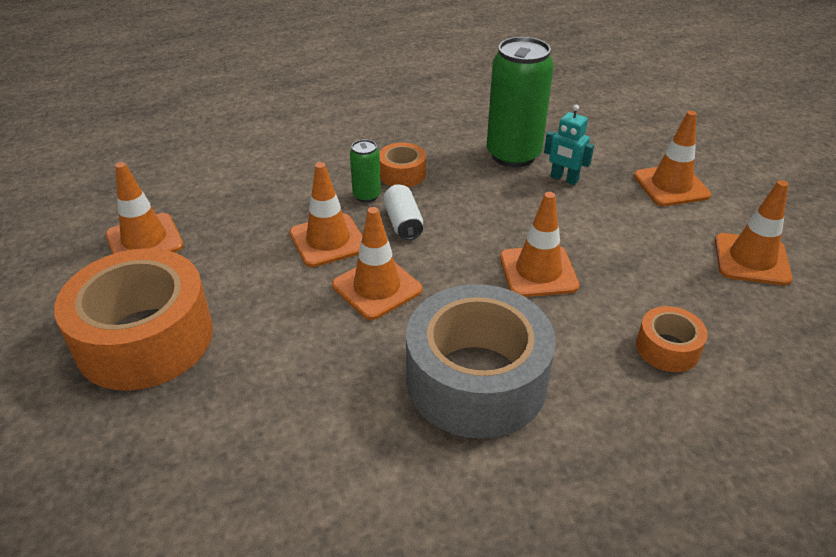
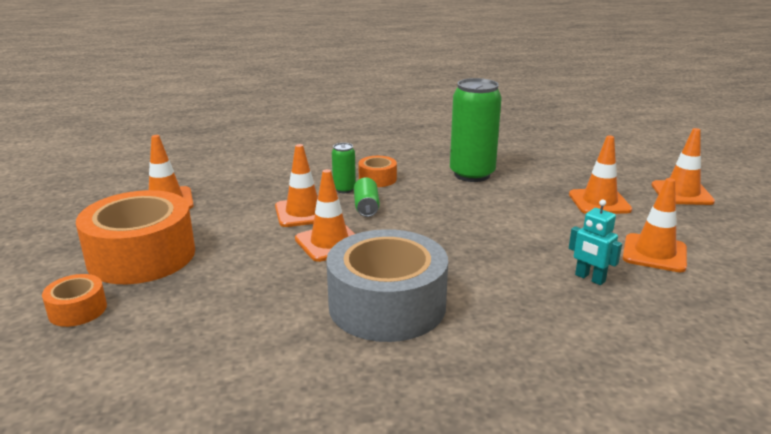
camera: 10 degrees right, 15 degrees down
(403, 223) = (366, 207): white can -> green can
(538, 272) = (465, 245): orange traffic cone -> orange traffic cone (682, 193)
(564, 179) = (508, 191): turquoise robot -> turquoise robot (589, 278)
(667, 348) = (558, 302): orange tape -> orange tape (77, 310)

